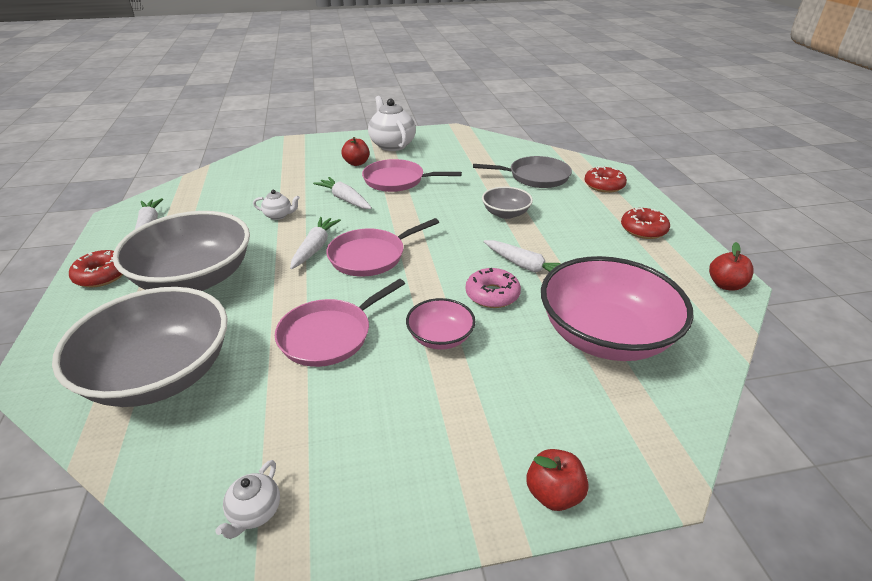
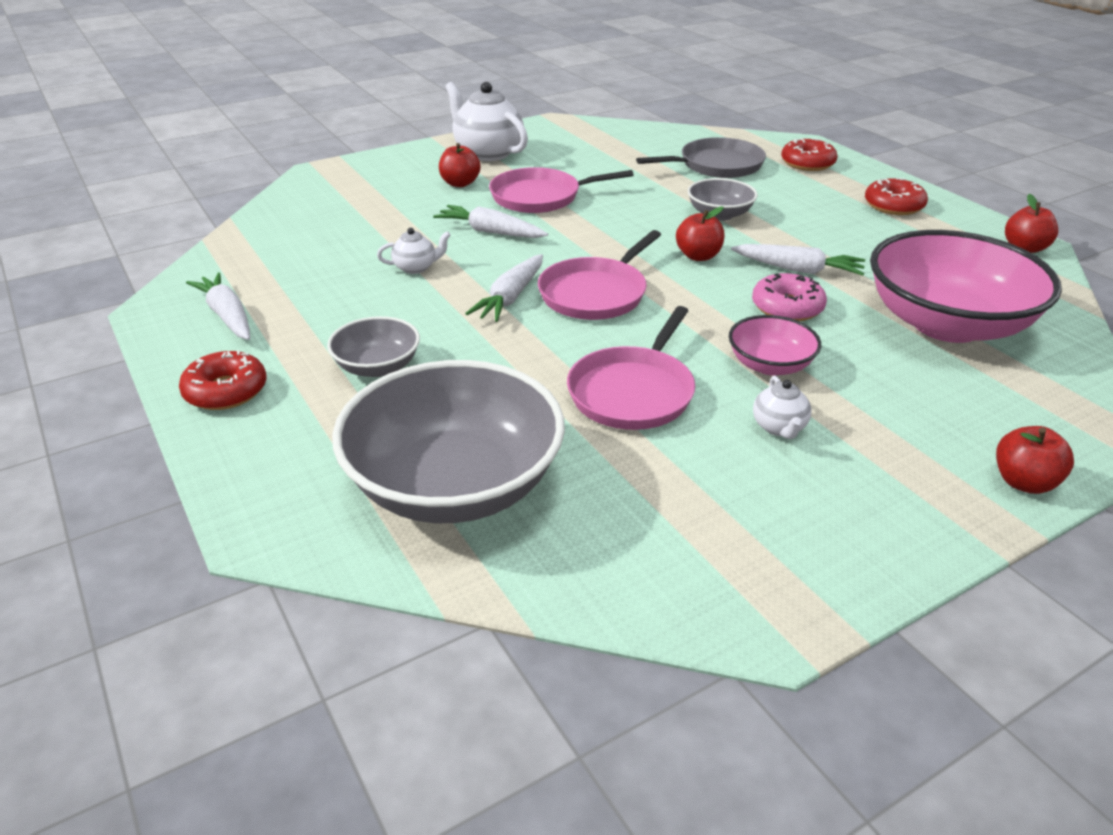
camera: 20 degrees left, 0 degrees up
(195, 278) = (377, 366): grey bowl -> grey bowl, size x0.48
(255, 512) = (731, 588): white teapot -> white teapot (779, 427)
(315, 248) = (510, 297): white carrot -> white carrot turned 150 degrees counterclockwise
(463, 242) = (698, 256): none -> red apple

